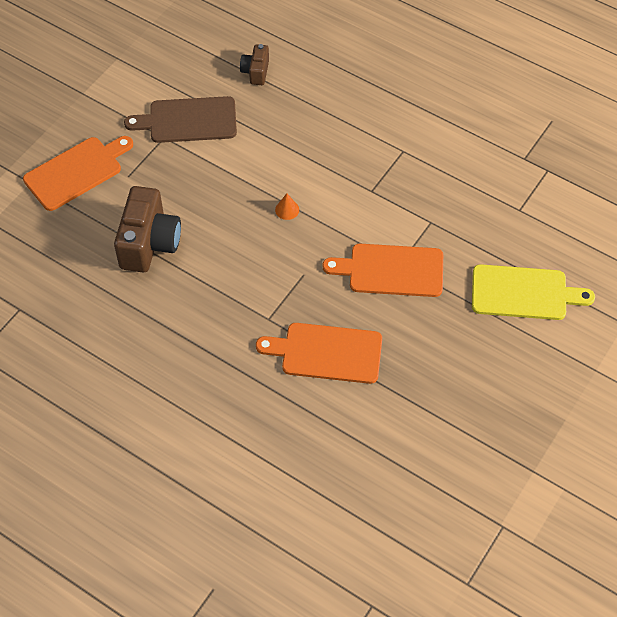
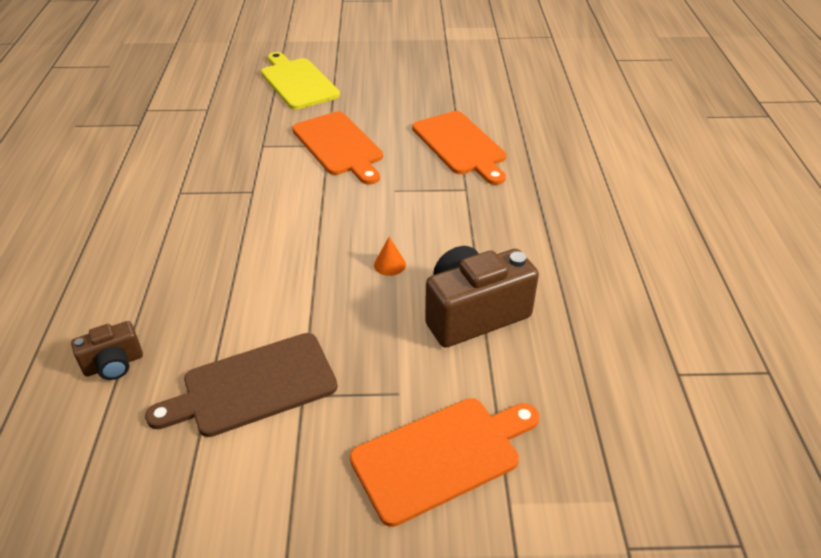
camera: 125 degrees left, 15 degrees down
(76, 172) = (441, 456): orange cutting board -> orange cutting board turned 135 degrees clockwise
(188, 120) = (253, 386): brown cutting board -> brown cutting board turned 105 degrees clockwise
(287, 210) = (326, 234): orange cone -> orange cone (389, 264)

